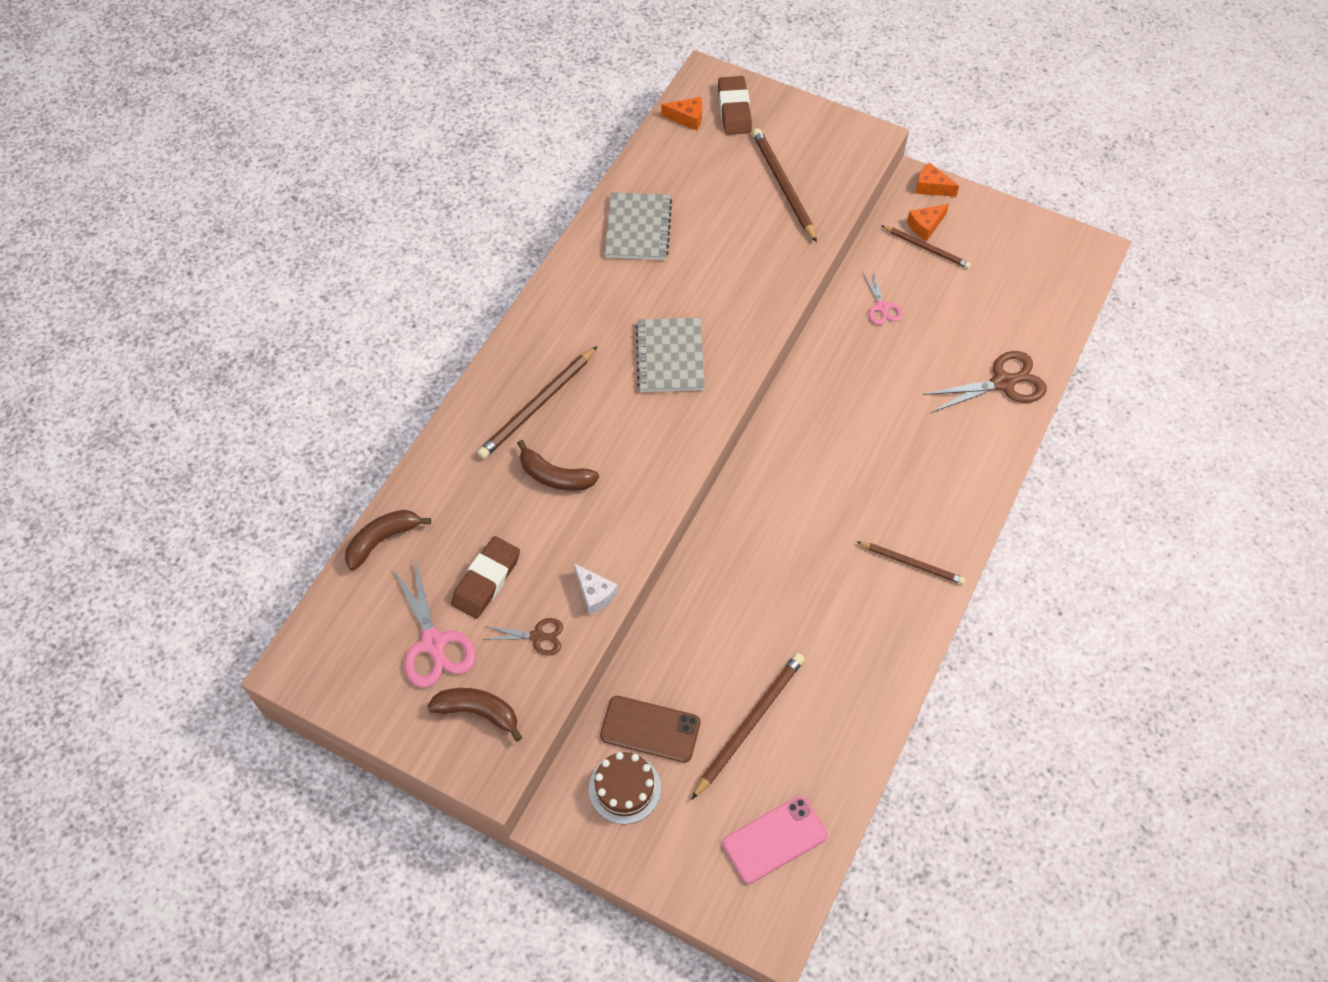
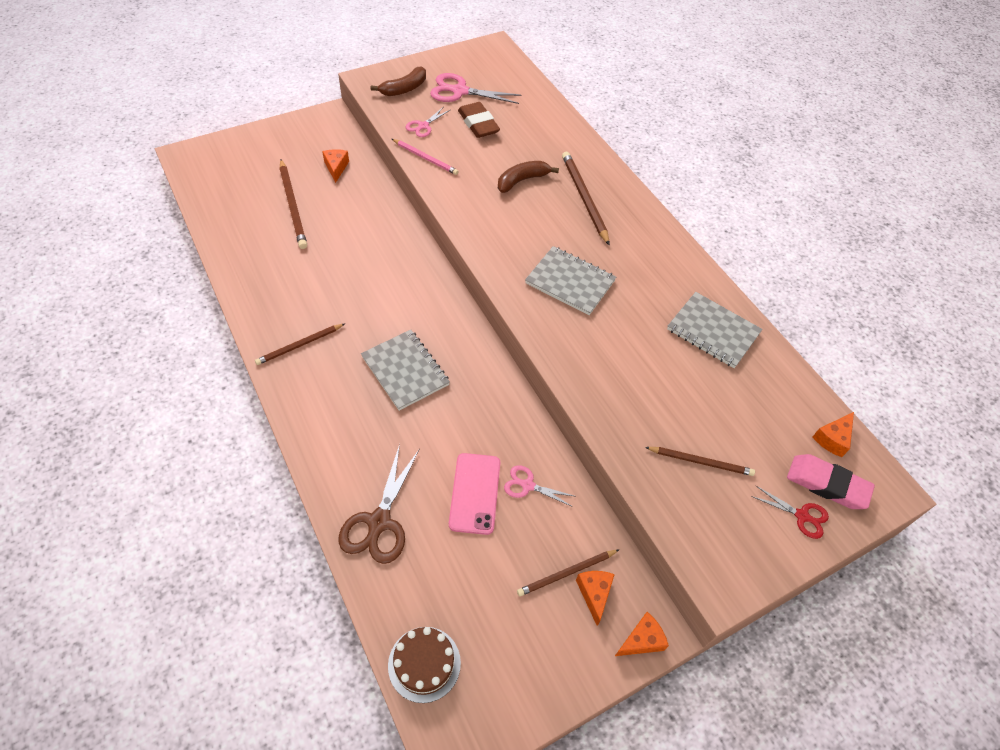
camera: 120 degrees right, 5 degrees down
(382, 540) = (543, 100): brown banana -> none
(537, 636) = (423, 126): brown scissors -> pink scissors
(595, 594) = (425, 158): white cheese -> pink pencil
(624, 788) = (317, 143): brown cake -> brown cake (424, 664)
(650, 729) = (336, 168): brown phone -> orange cheese
(734, 109) = (827, 484): brown eraser -> pink eraser
(774, 839) = (224, 180): pink phone -> pink phone (475, 493)
(775, 115) = (802, 516): none -> red scissors
(783, 185) = (701, 462): brown pencil -> brown pencil, size x0.64
(859, 458) = (405, 371): none -> grey notebook

